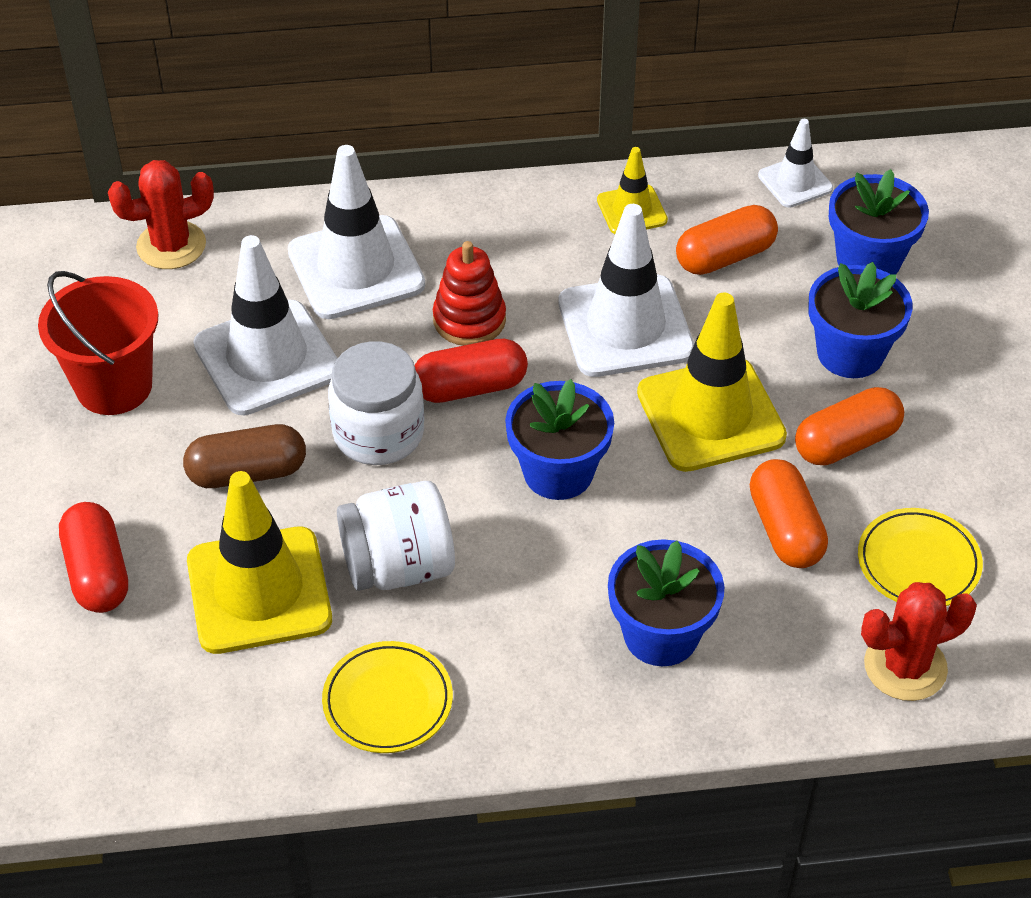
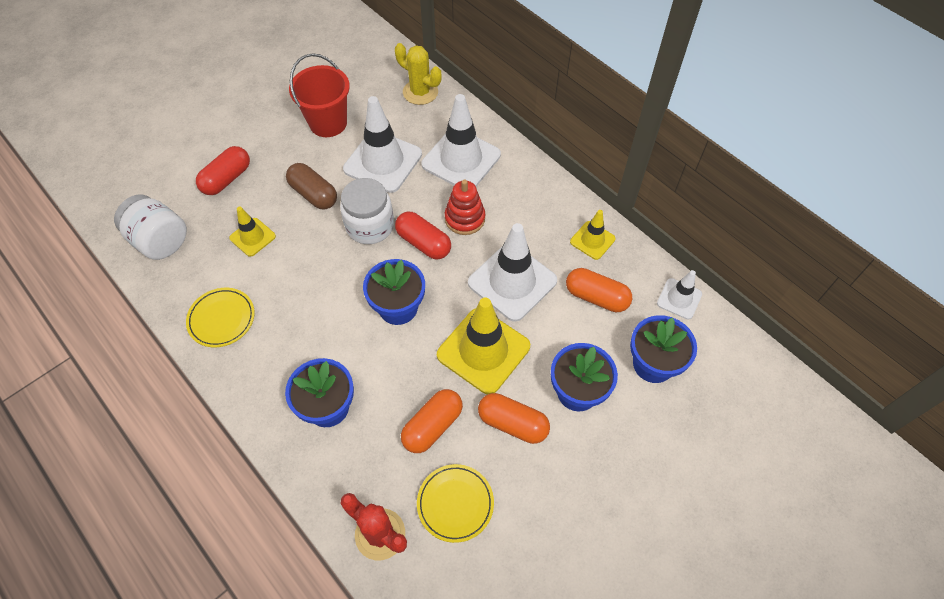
camera: 55 degrees right, 10 degrees up
(171, 245) = (420, 92): red cactus -> yellow cactus
(259, 590) = (252, 237): yellow traffic cone -> yellow traffic cone, size x0.53
(399, 566) = (299, 278): white jar -> white jar (160, 241)

